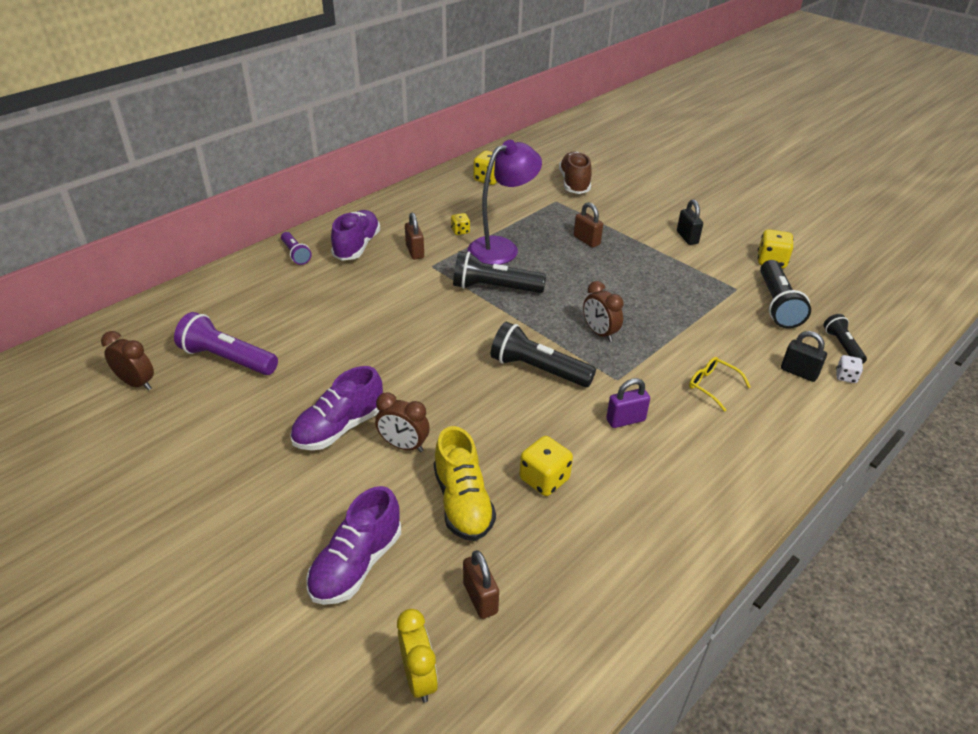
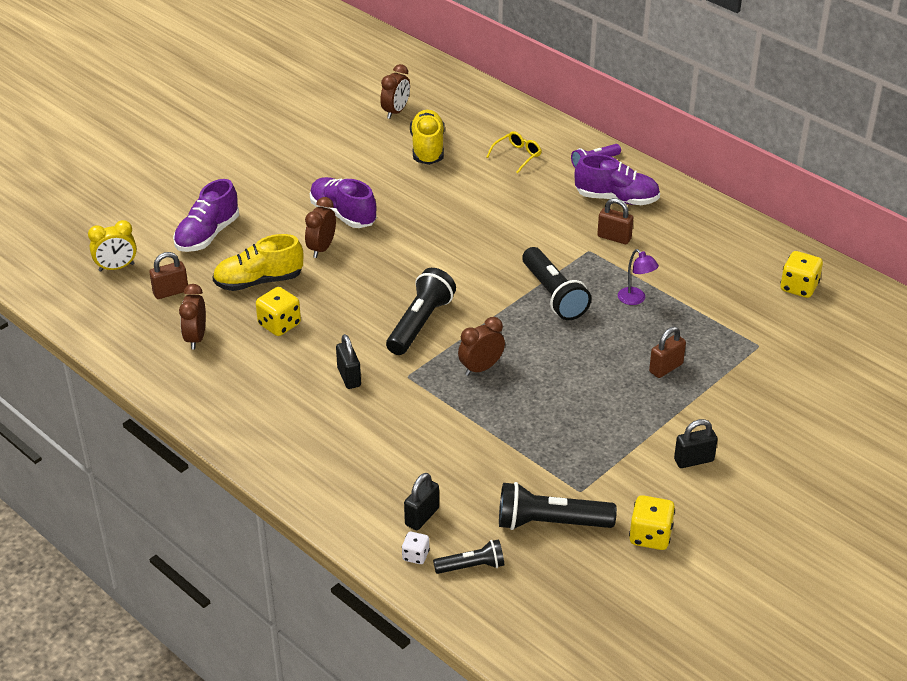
camera: 90 degrees right, 0 degrees up
(228, 359) = (427, 148): purple flashlight -> yellow shoe
(356, 564) = (207, 235): purple shoe -> purple shoe turned 90 degrees counterclockwise
(415, 252) = (614, 237): brown padlock -> brown padlock turned 45 degrees clockwise
(460, 231) = (664, 268): yellow dice -> none
(494, 288) = (553, 295): black flashlight -> black flashlight turned 150 degrees clockwise
(501, 247) = (635, 299): purple lamp -> purple lamp, size x0.47
(574, 183) = (812, 364): brown shoe -> none
(574, 561) = (196, 338): none -> brown clock
(625, 420) = (349, 377): purple padlock -> black padlock
(712, 386) = (398, 443): yellow glasses -> yellow glasses (517, 155)

